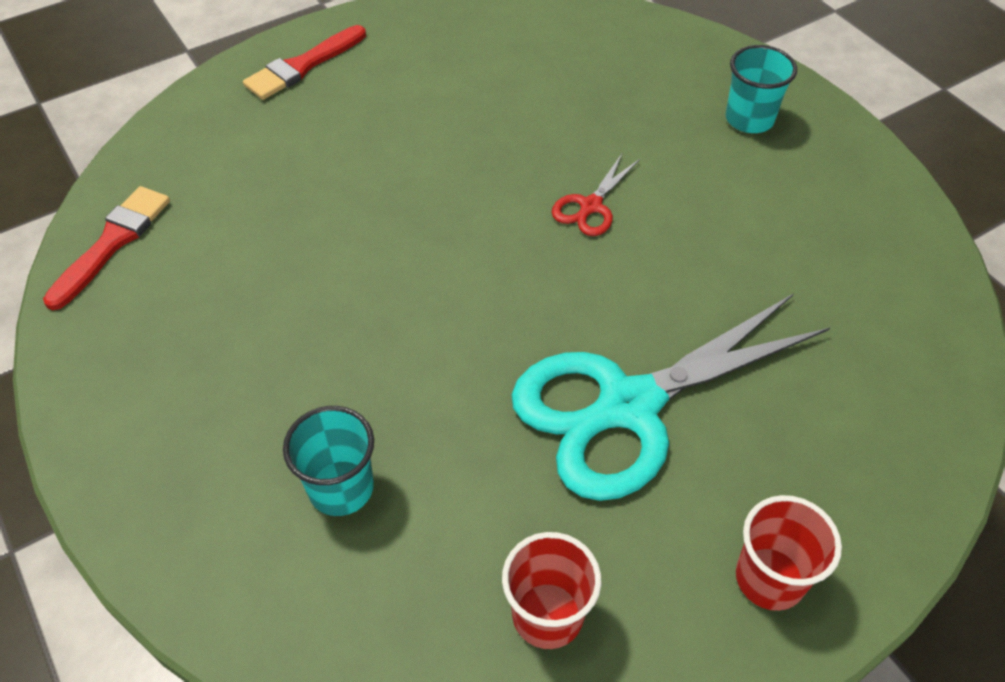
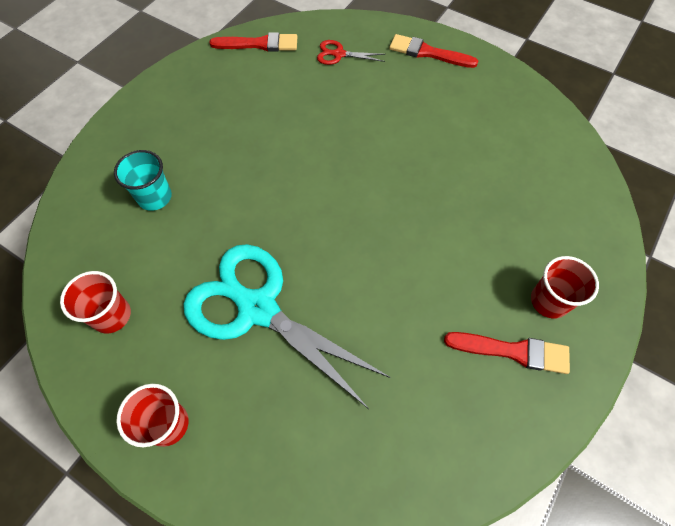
camera: 65 degrees right, 10 degrees up
(590, 206) = (403, 234): red scissors -> red scissors (338, 54)
(749, 119) = (549, 301): turquoise cup -> red cup
(799, 175) = (513, 351): none -> red brush

